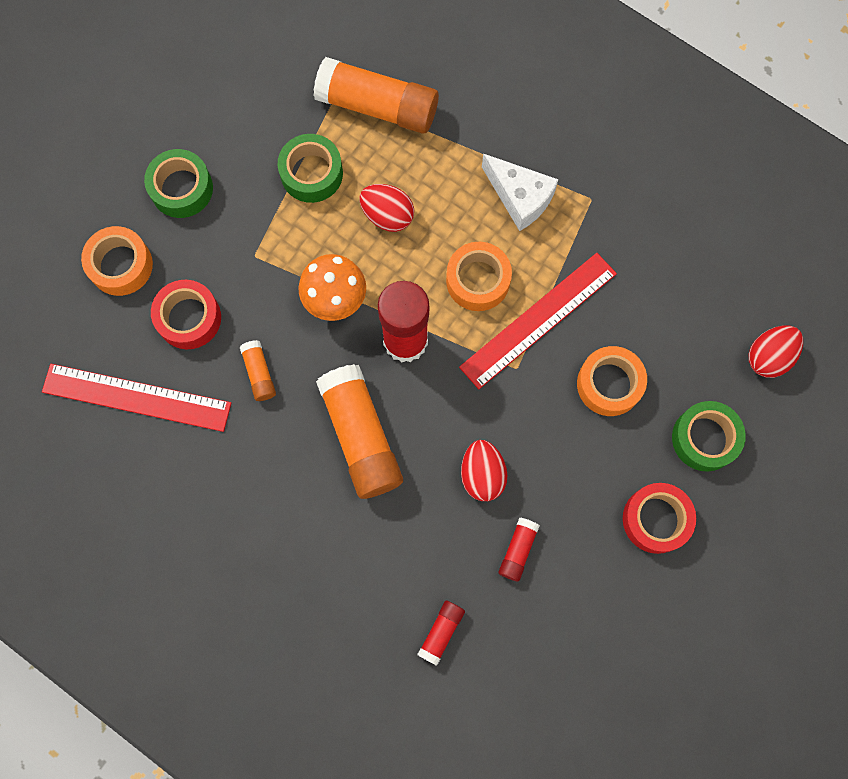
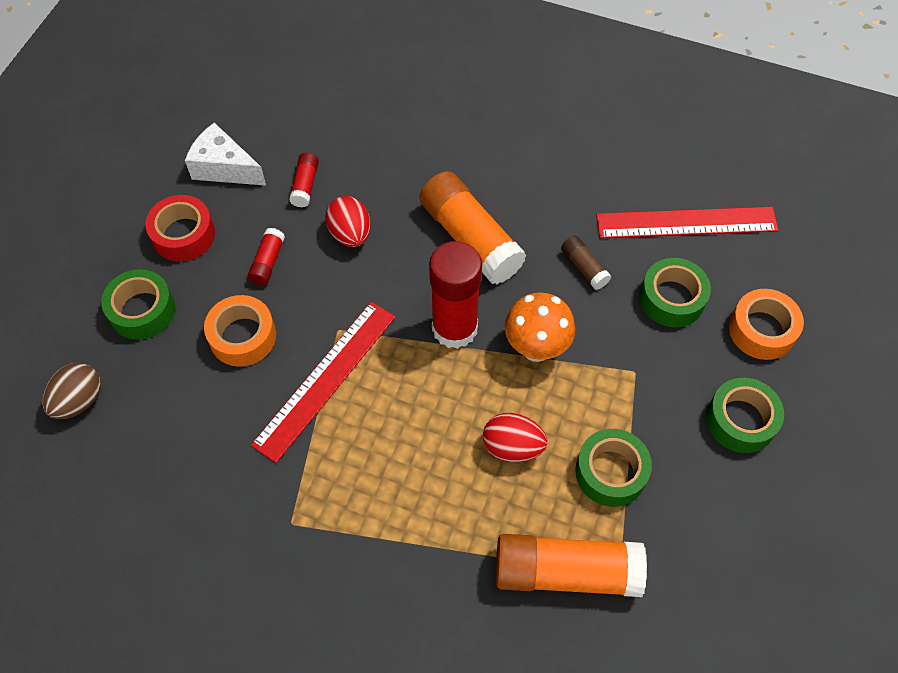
camera: 165 degrees right, 15 degrees down
(189, 318) = (672, 299): red tape -> green tape
(259, 373) = (584, 267): orange glue stick -> brown glue stick
(441, 632) = (357, 117): red glue stick -> red glue stick (267, 262)
(478, 280) = (397, 403): orange tape -> none
(520, 197) = (372, 503): white cheese -> white cheese (224, 168)
(769, 357) = (79, 401): red egg -> brown egg

